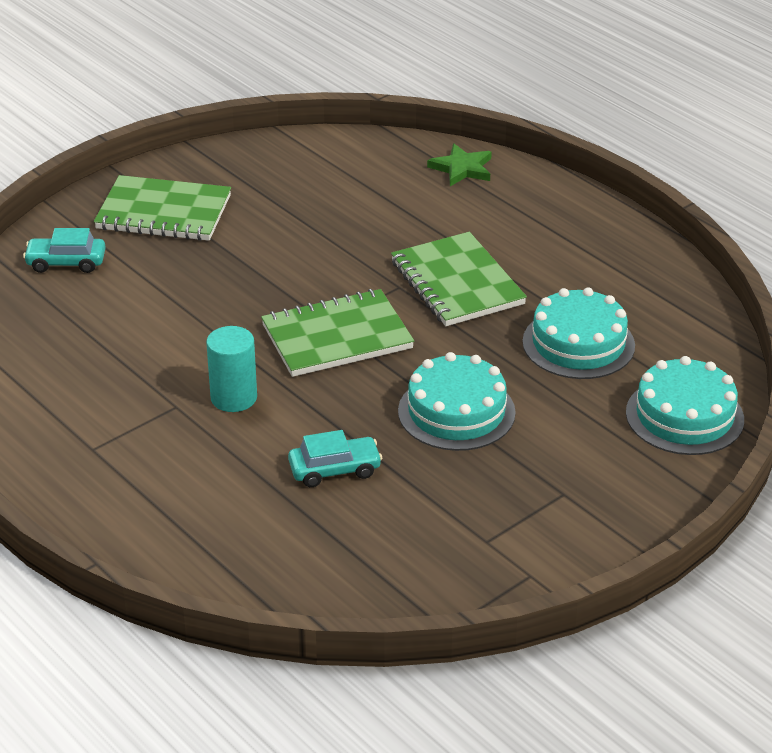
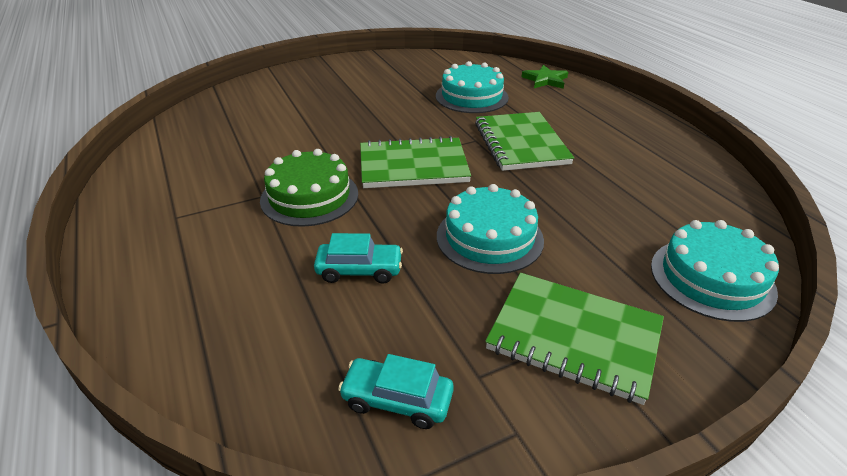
camera: 15 degrees right, 0 degrees up
(66, 262) = (255, 98): turquoise car -> turquoise car (397, 400)
(163, 213) = (335, 80): green notebook -> green notebook (574, 338)
(234, 398) = (309, 196): turquoise cylinder -> green cake
(578, 344) = (612, 199): turquoise cake -> turquoise cake (471, 97)

